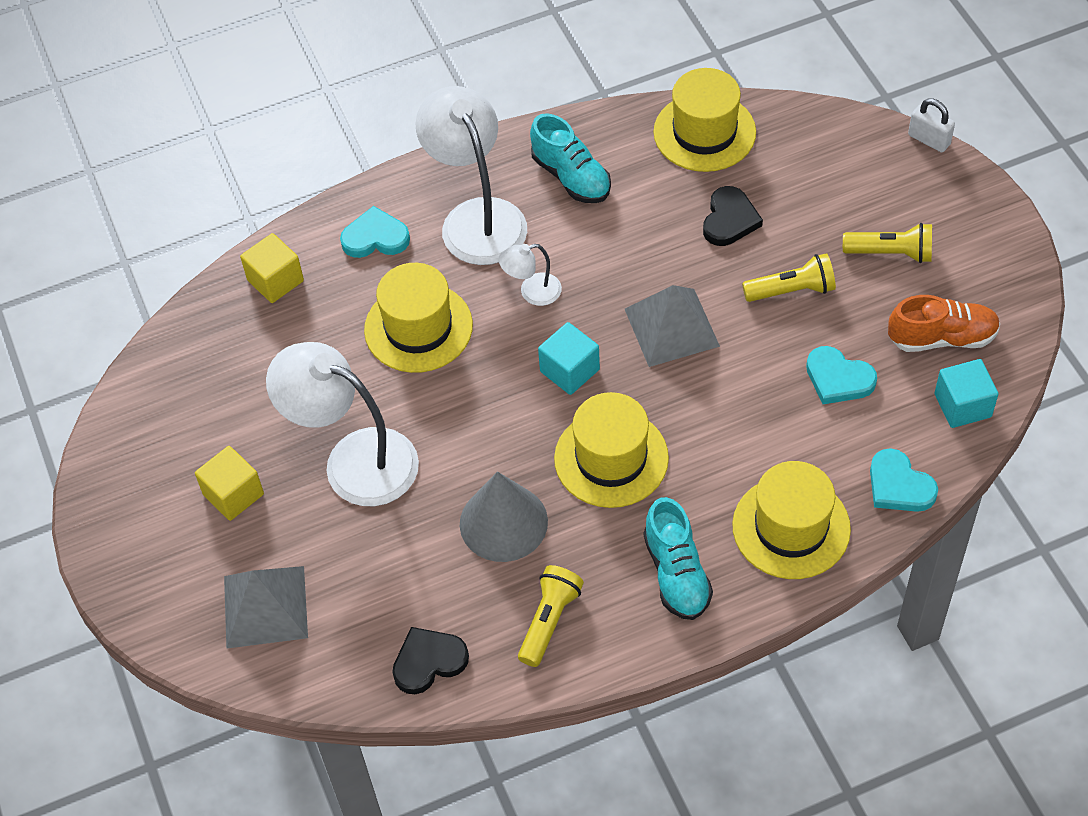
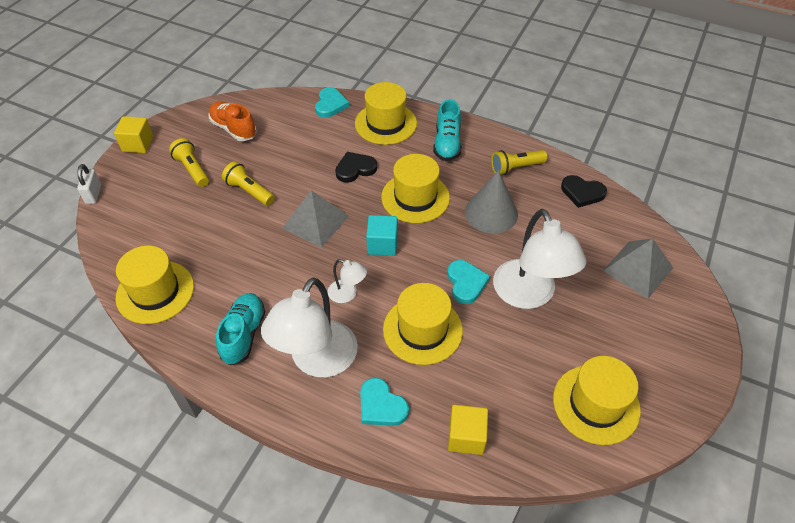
camera: 135 degrees left, 5 degrees down
(185, 410) = (596, 404): none -> yellow hat
(233, 494) = (608, 333): yellow cube -> yellow cube (138, 144)
(676, 573) = (447, 144): turquoise shoe -> turquoise shoe turned 150 degrees clockwise
(729, 220) = (219, 241): black heart -> black heart (355, 169)
(838, 378) = (290, 149): turquoise heart -> turquoise heart (466, 283)
(962, 405) = (268, 106): turquoise cube -> none

